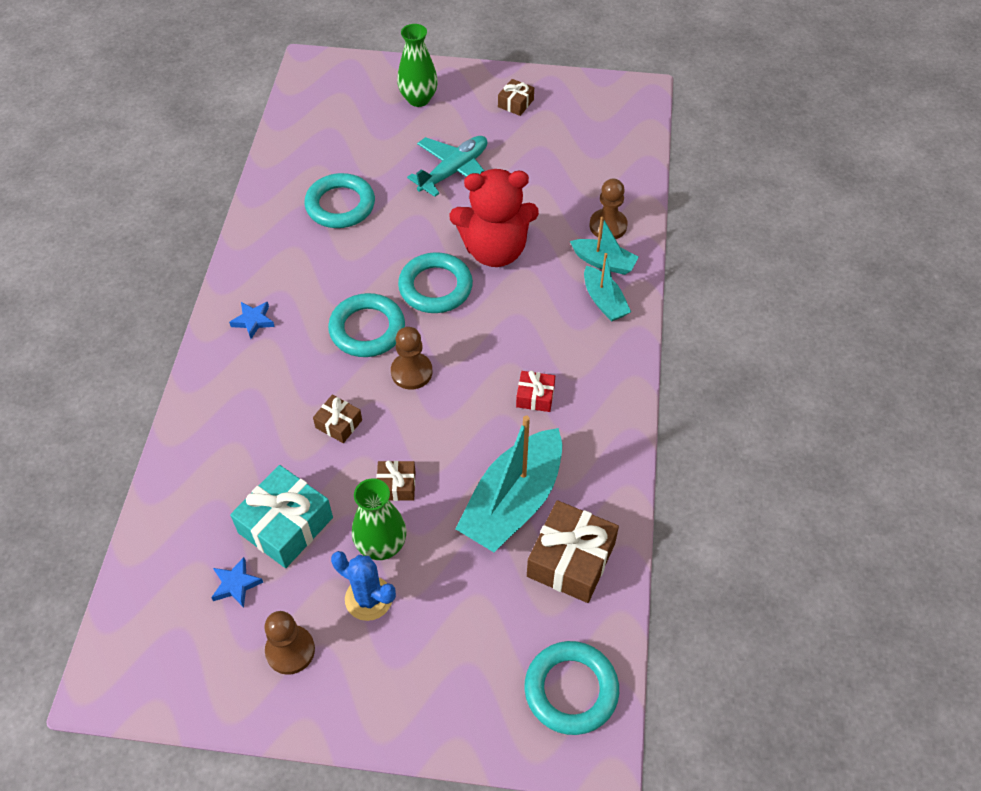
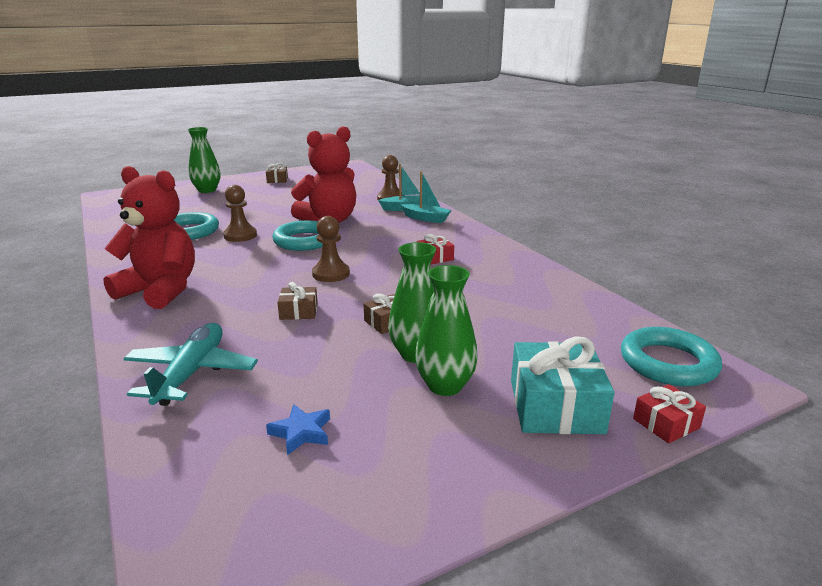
camera: 35 degrees left, 30 degrees down
(253, 321) = (160, 290): blue star -> red teddy bear
(285, 525) = (312, 376): turquoise gift -> turquoise gift (555, 406)
(290, 650) = (414, 450): brown pawn -> brown pawn (240, 236)
(367, 329) = (271, 268): turquoise ring -> none
(368, 598) = (445, 385): blue cactus -> green vase
(454, 171) = (263, 204): turquoise plane -> turquoise plane (191, 373)
(484, 746) = (666, 423): none -> red gift
(513, 502) = (486, 299): turquoise boat -> none
(571, 560) = (564, 308): brown gift -> none

